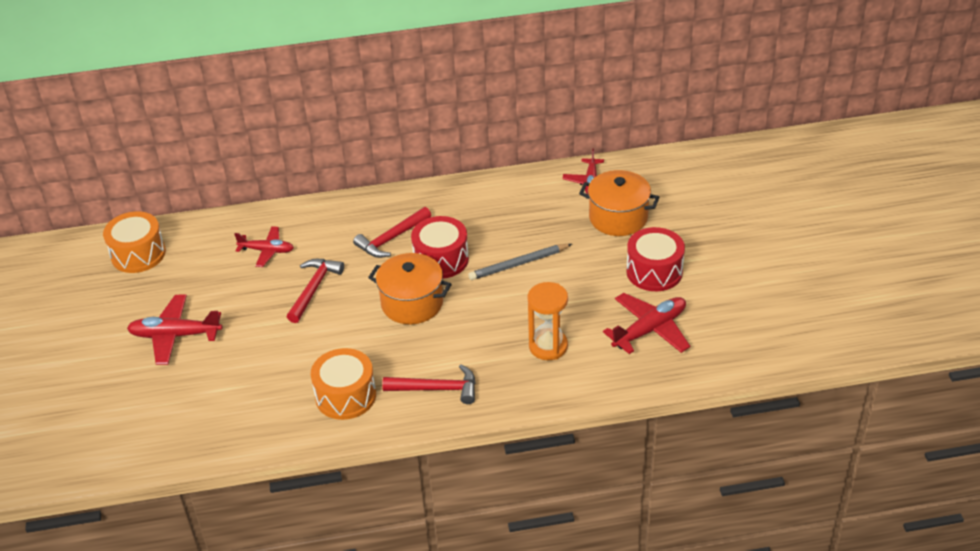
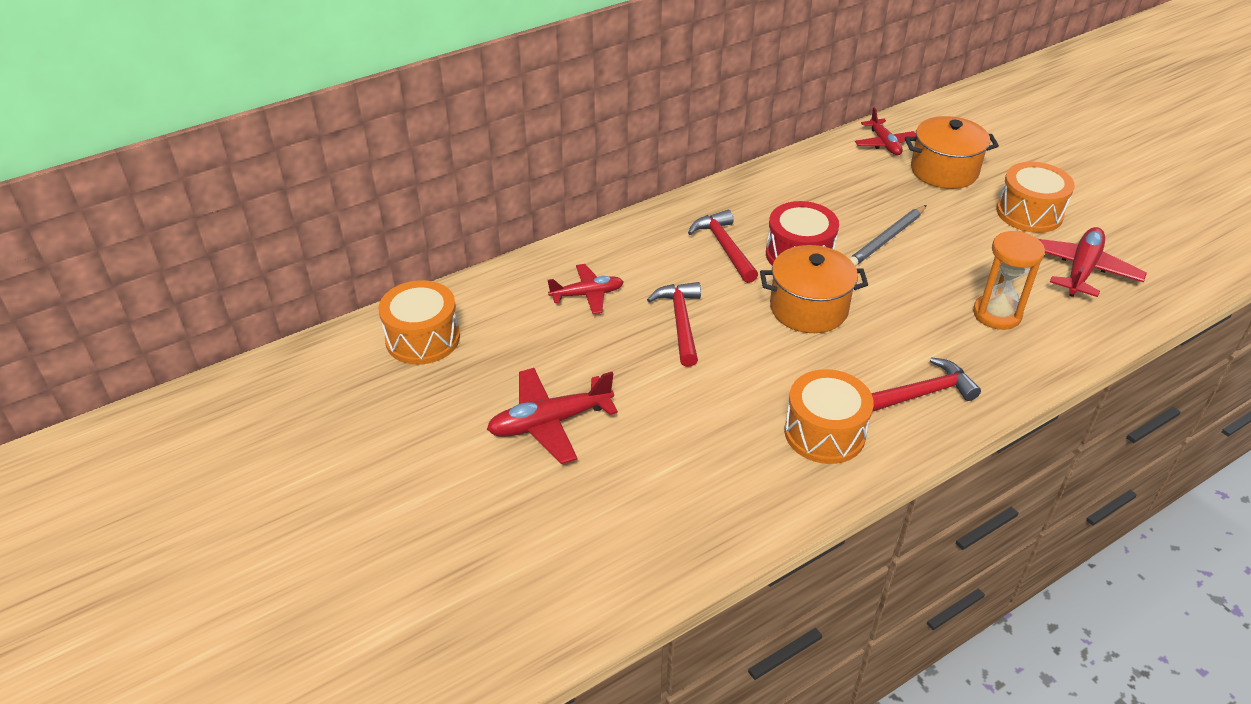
camera: 25 degrees left, 0 degrees up
(391, 239) = (724, 247): red hammer -> red hammer turned 135 degrees clockwise
(654, 271) = (1029, 213): red drum -> orange drum

